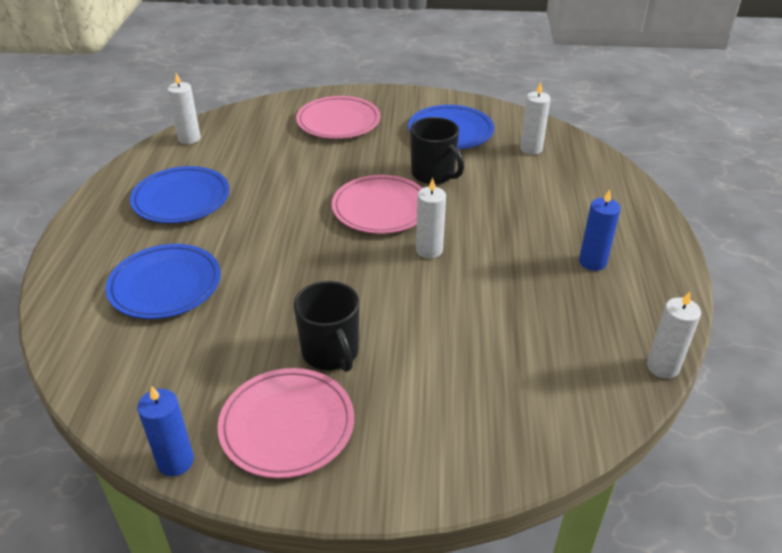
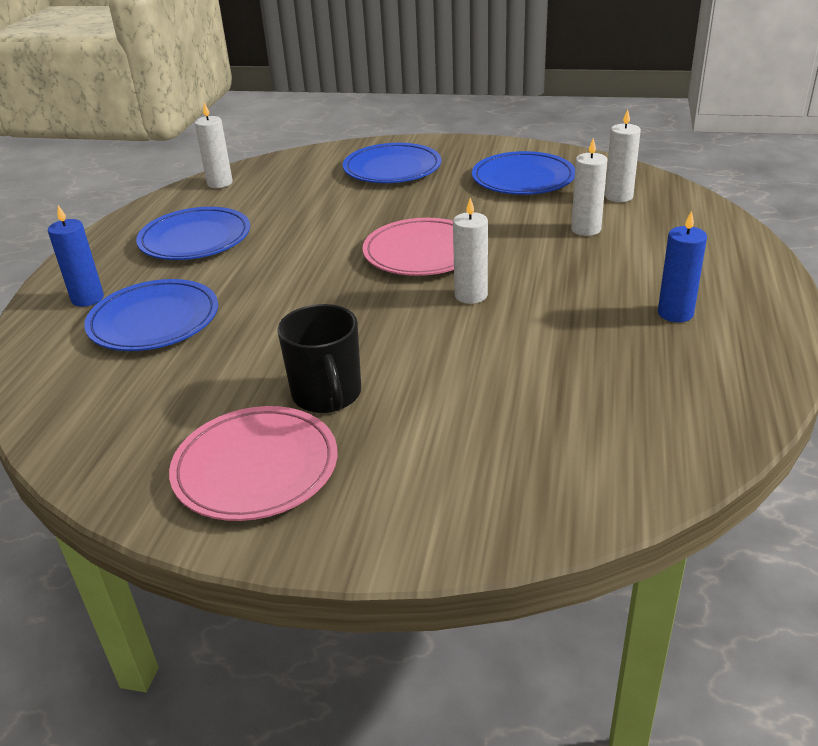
camera: 10 degrees right, 5 degrees down
(175, 461) = (115, 497): blue candle -> blue candle (87, 298)
(338, 122) = (392, 169): pink plate -> blue plate
(434, 174) = (493, 220): black mug -> none
(662, 367) = (749, 430): white candle -> white candle (586, 229)

